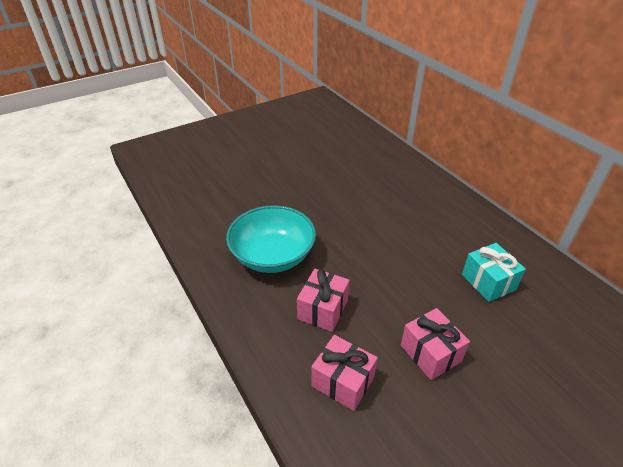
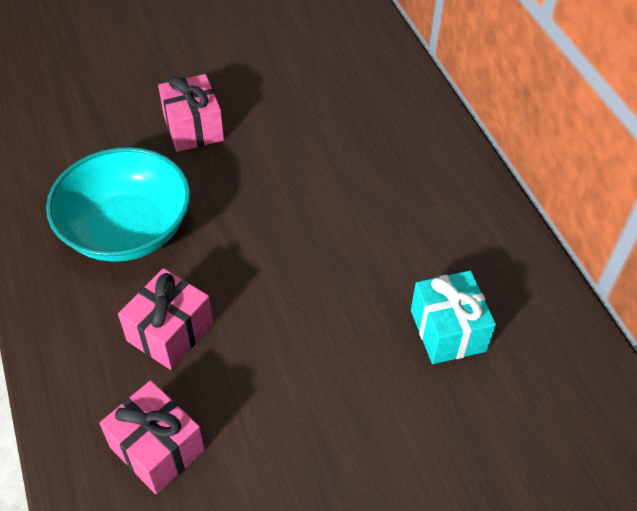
camera: 10 degrees right, 10 degrees up
(430, 353) = (304, 430): pink gift -> pink gift (193, 128)

